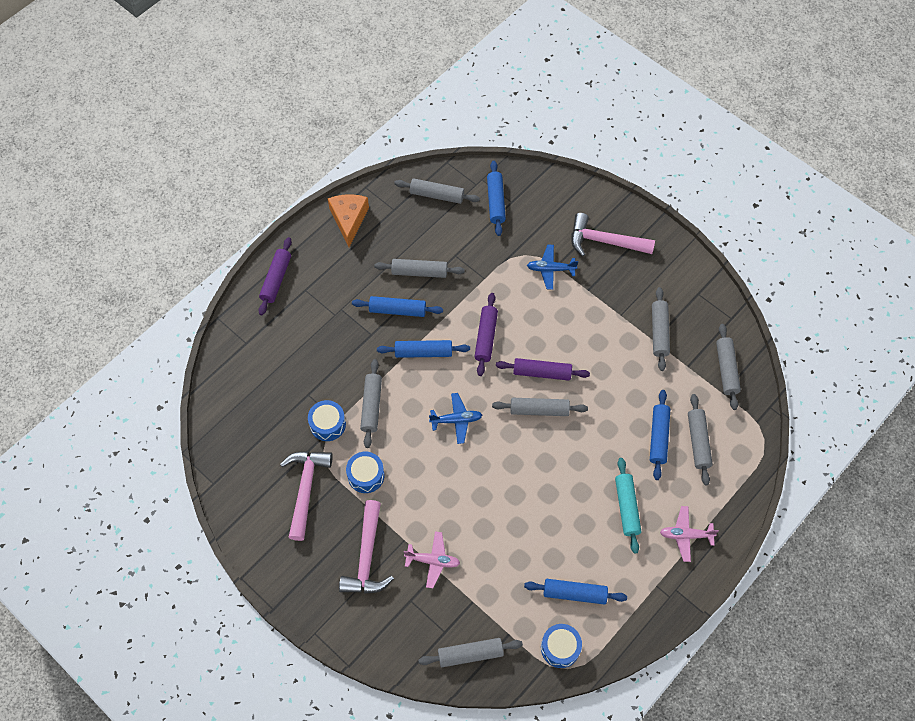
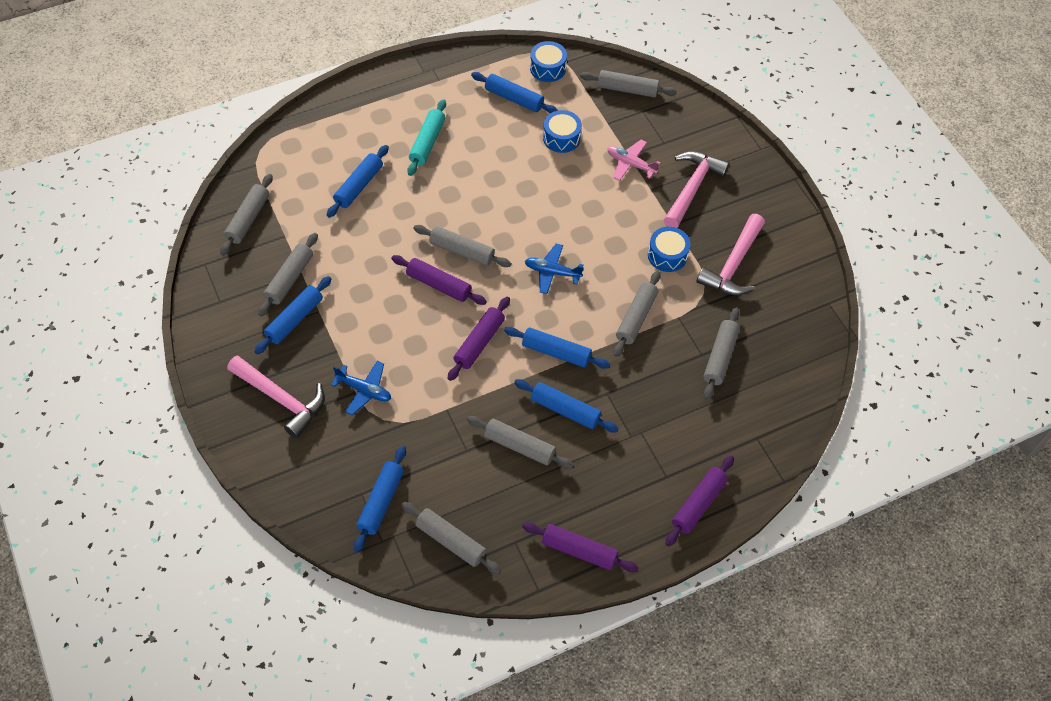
camera: 160 degrees left, 5 degrees down
(327, 424) = (690, 317): blue drum -> blue drum (561, 138)
(349, 220) = (579, 551): orange cheese -> purple rolling pin
(634, 301) = (294, 319): none -> blue rolling pin
(685, 535) = (388, 104): pink plane -> none
(698, 442) = (324, 169): grey rolling pin -> grey rolling pin (720, 357)

